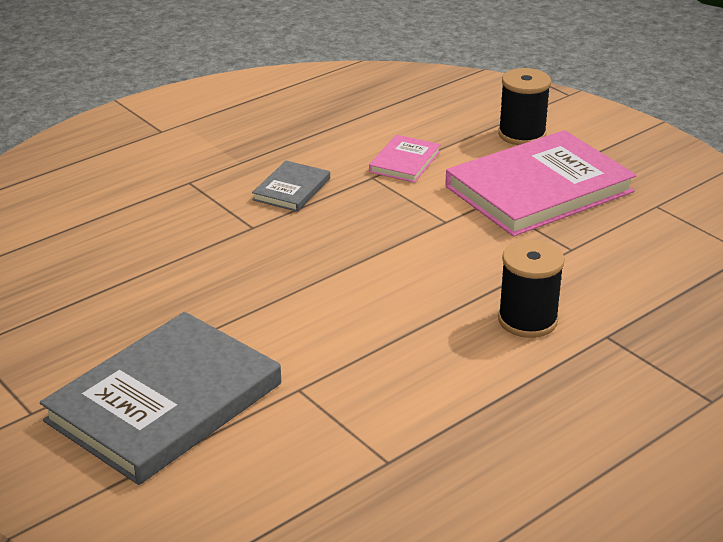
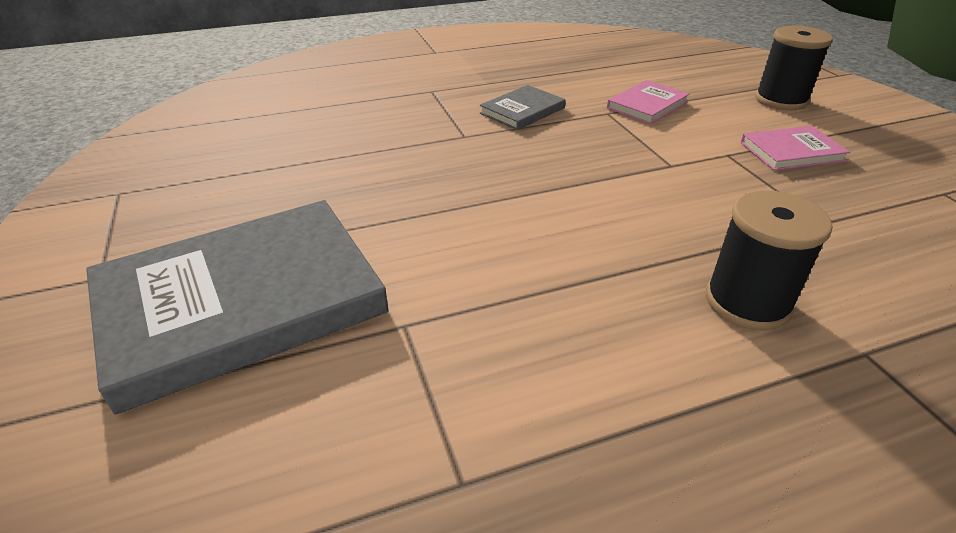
camera: 20 degrees right, 5 degrees up
(539, 189) = (791, 151): pink book -> pink book, size x0.46

